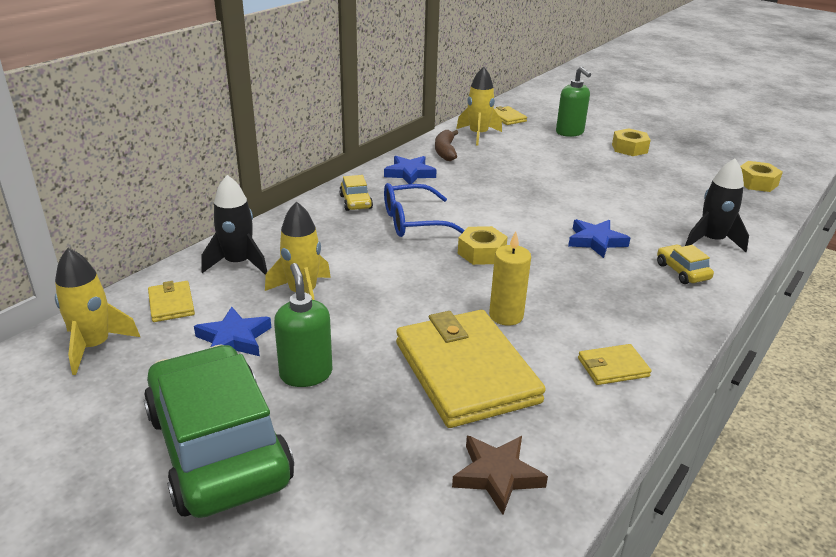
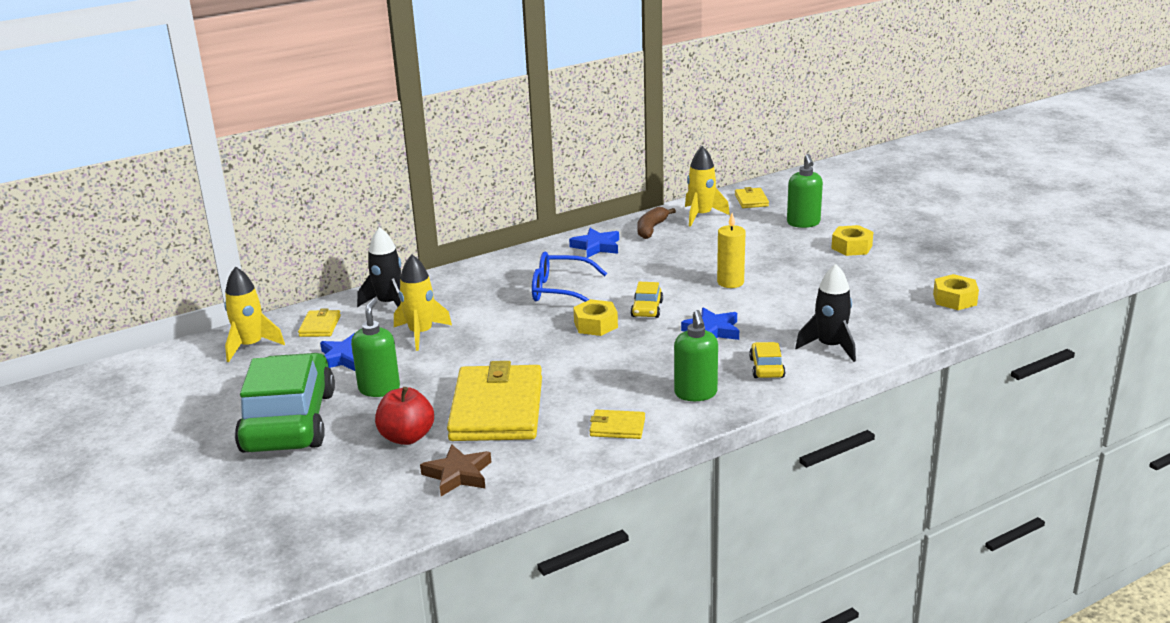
camera: 25 degrees right, 5 degrees down
(356, 202) = (524, 266): yellow car -> yellow car (647, 309)
(391, 435) = (407, 437): none -> red apple
(506, 316) = (567, 376): yellow candle -> yellow candle (730, 282)
(648, 311) = (696, 394): none -> green soap dispenser

